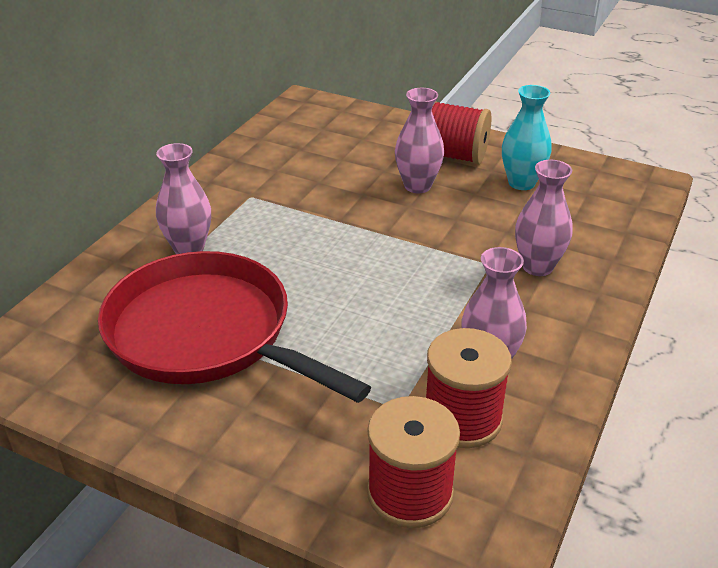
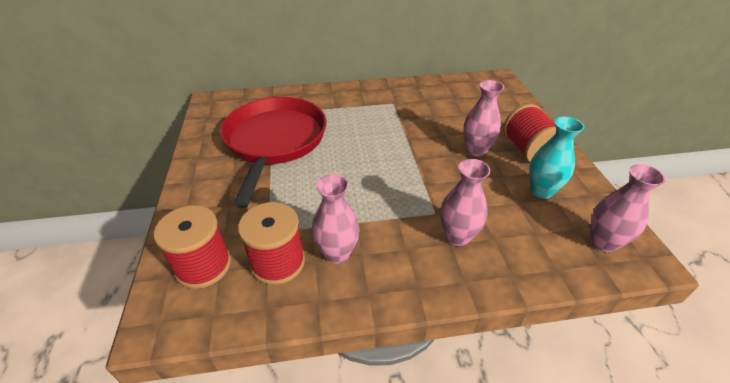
camera: 55 degrees right, 5 degrees up
(189, 248) = (332, 107): pink vase -> pink vase (603, 242)

